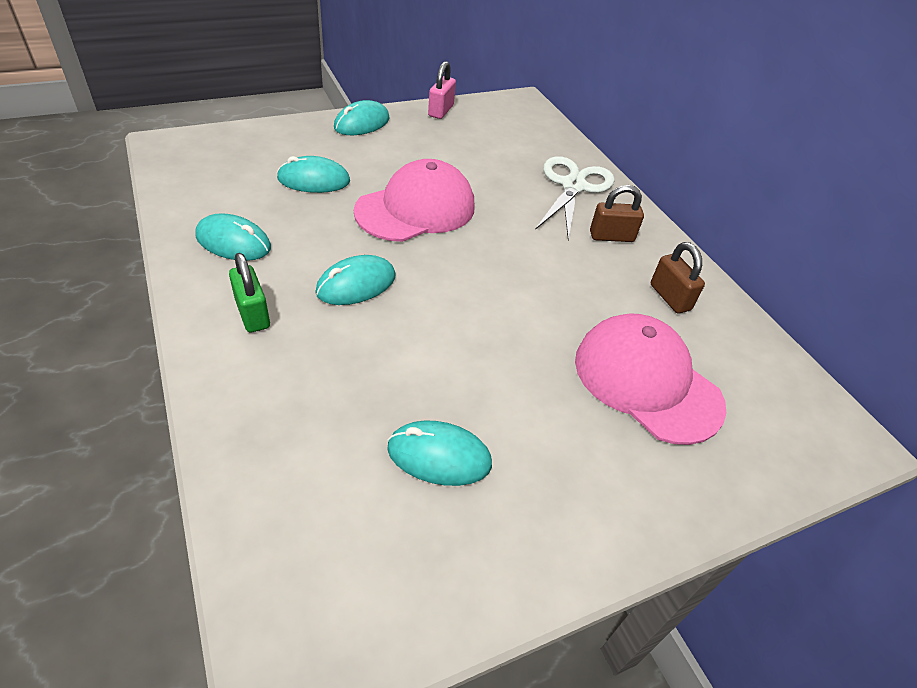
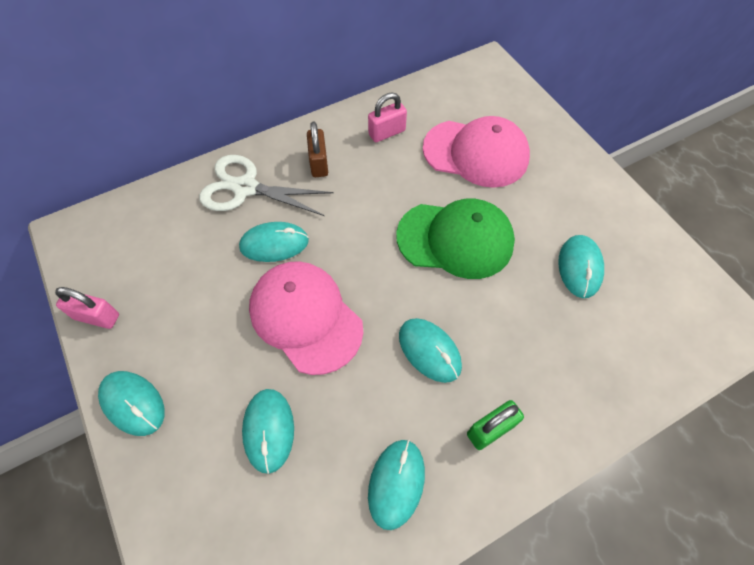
camera: 90 degrees left, 15 degrees up
(498, 332) = (455, 239): none -> green cap
(503, 198) = (274, 244): none -> turquoise mouse
(646, 381) = (476, 153): pink cap -> pink cap turned 120 degrees counterclockwise
(670, 297) = (387, 132): brown padlock -> pink padlock

